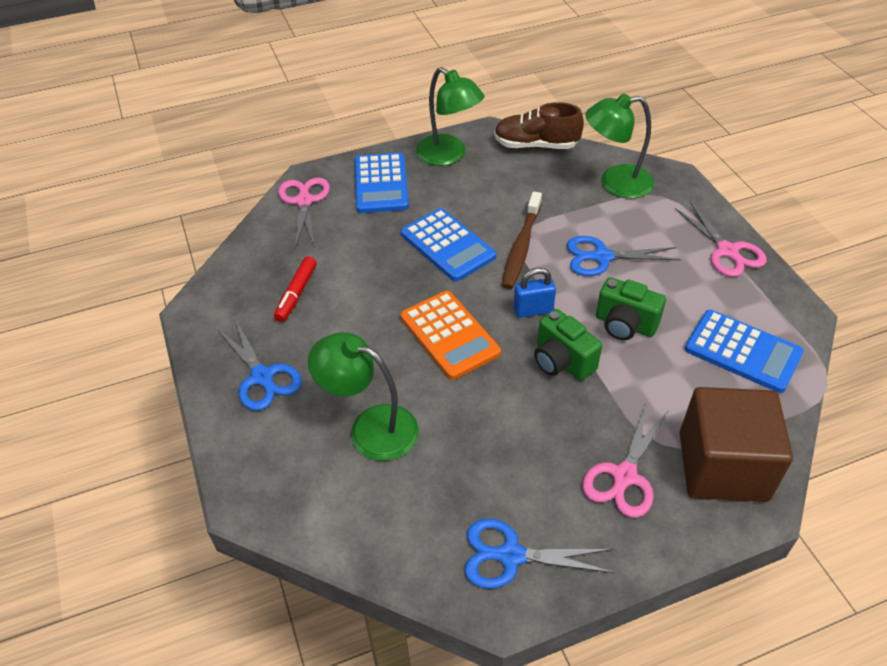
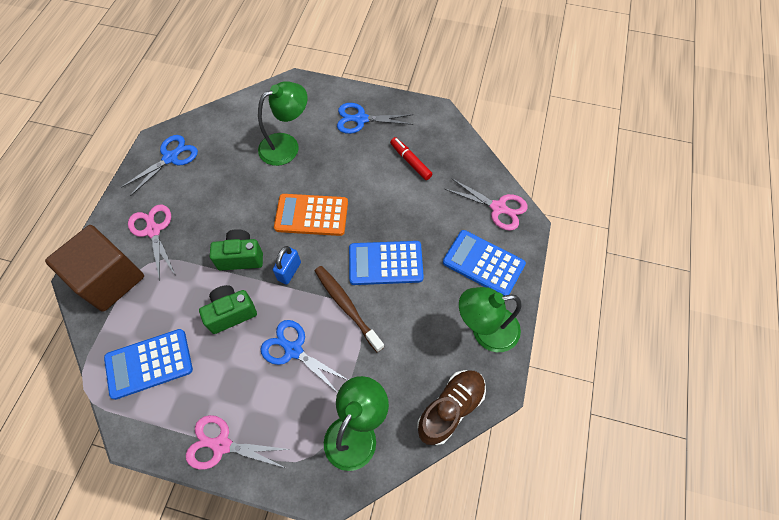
camera: 125 degrees right, 15 degrees up
(602, 257) = (293, 350): blue scissors -> blue scissors turned 90 degrees counterclockwise

